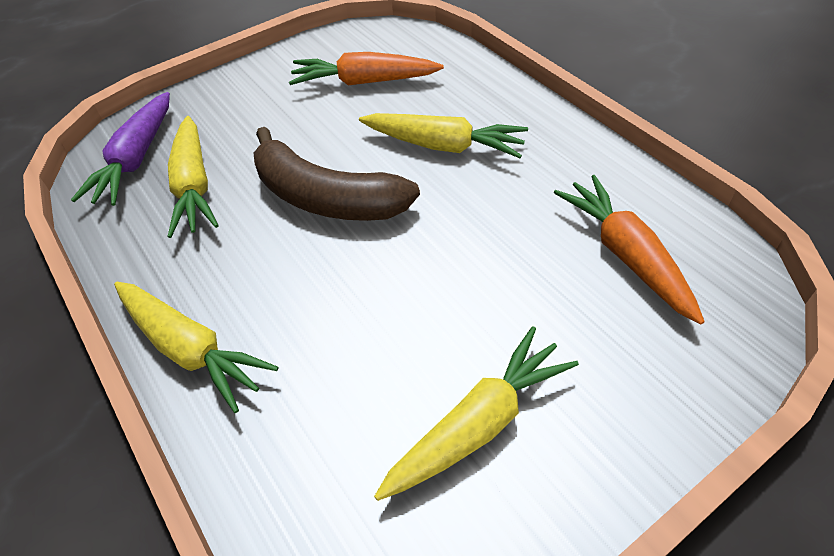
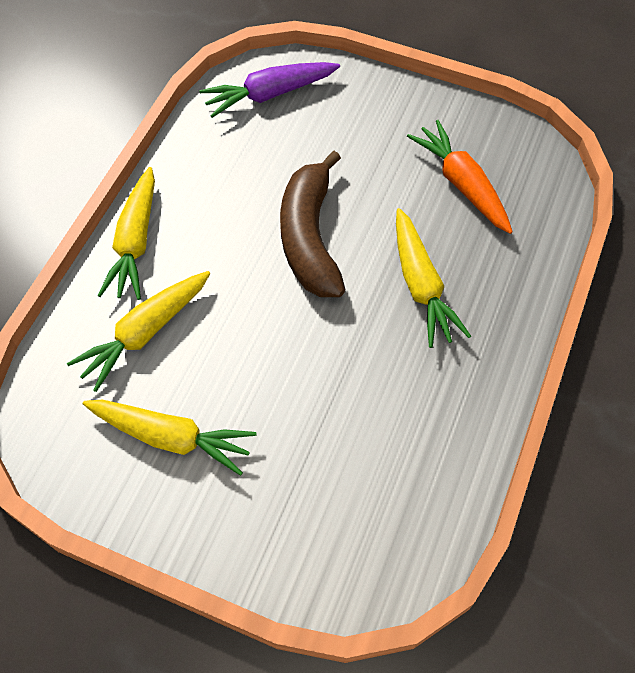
camera: 55 degrees right, 10 degrees up
(194, 185) = (268, 147): yellow carrot -> yellow carrot (145, 333)
(626, 255) = (380, 474): orange carrot -> none

